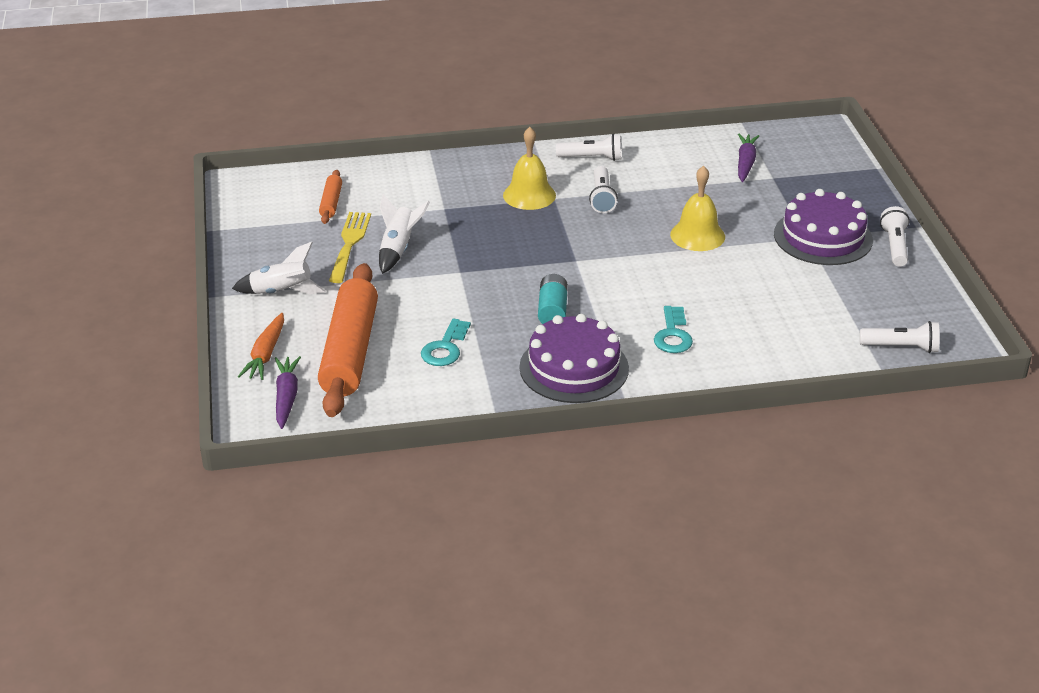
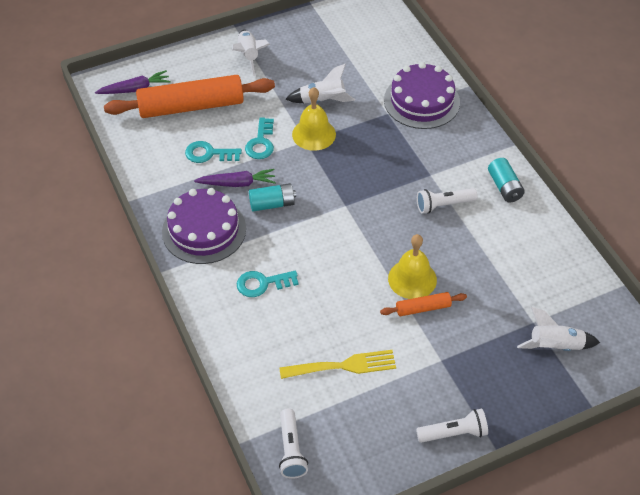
camera: 75 degrees right, 15 degrees up
(266, 354) = (178, 67): orange carrot -> none
(331, 203) = (369, 51): orange rolling pin -> orange rolling pin (423, 308)
(349, 244) = (319, 74): yellow fork -> yellow fork (343, 366)
(446, 305) = (261, 142): none -> turquoise key
(529, 195) = (428, 158): yellow bell -> yellow bell (314, 134)
(591, 158) = (504, 187): white flashlight -> turquoise battery
(745, 163) = (549, 297): purple carrot -> purple carrot (237, 183)
(804, 172) = (555, 346): none -> white rocket
(823, 237) = (446, 372): purple cake -> purple cake (421, 101)

